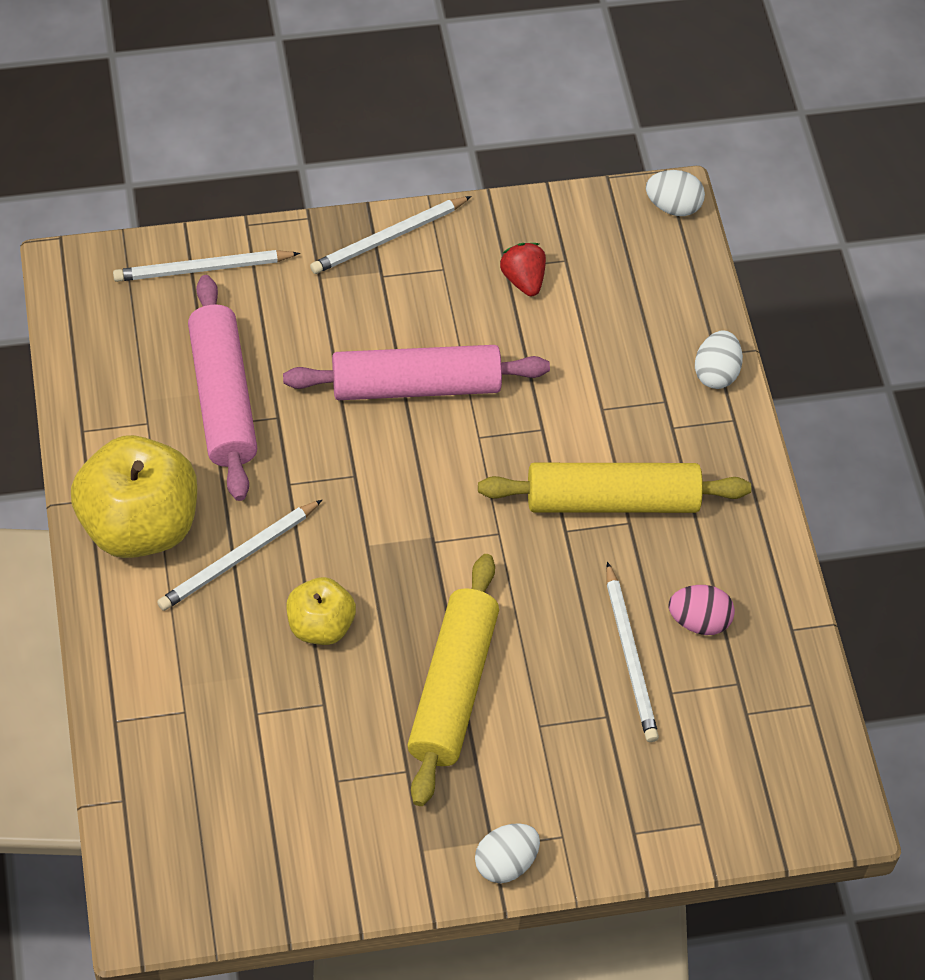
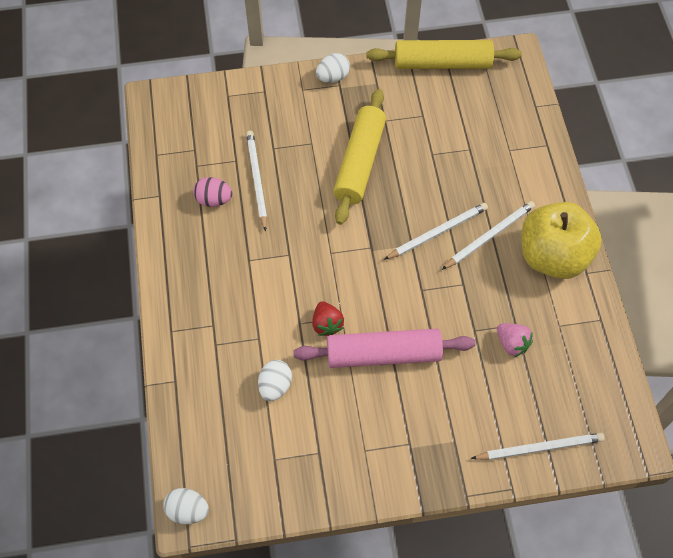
camera: 175 degrees left, 5 degrees up
(223, 398) = (512, 343): pink rolling pin -> pink strawberry
(320, 626) = (437, 196): yellow apple -> none
(389, 238) = (405, 477): white pencil -> white pencil (437, 232)
(523, 280) = (306, 441): red strawberry -> red strawberry (327, 324)
(612, 500) = (258, 274): yellow rolling pin -> yellow rolling pin (442, 63)
(716, 373) = (177, 366): white egg -> white egg (275, 386)

